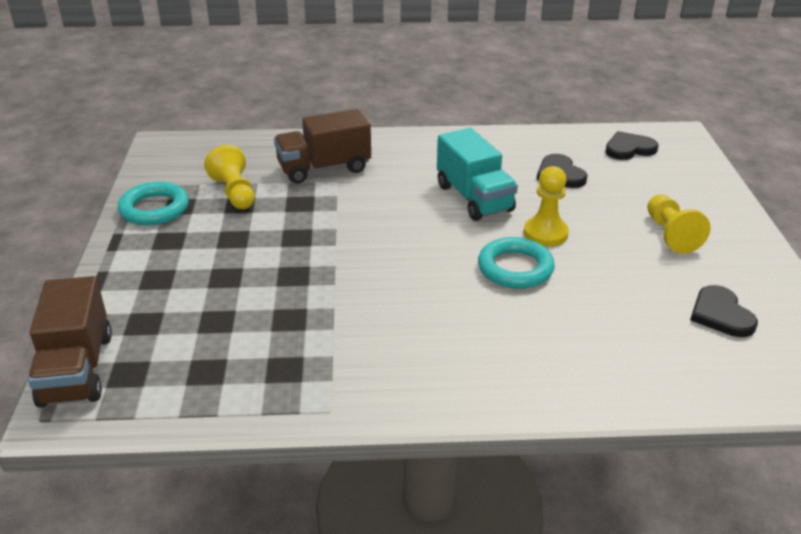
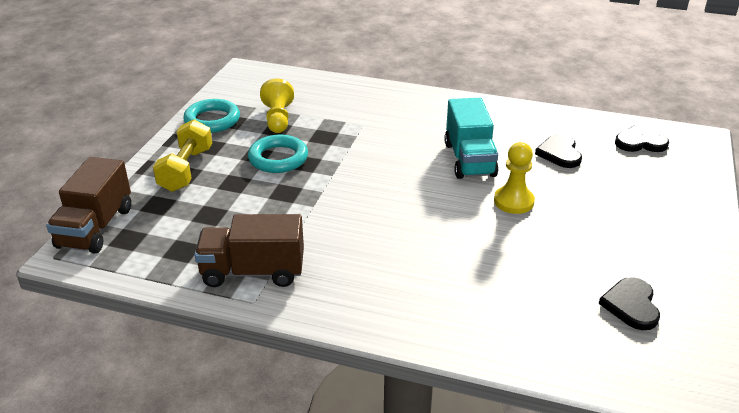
camera: 20 degrees right, 0 degrees up
(155, 273) = (186, 169): none -> yellow dumbbell
(324, 168) = (359, 112): brown truck -> brown truck (253, 272)
(515, 268) = (468, 225): turquoise ring -> turquoise ring (278, 158)
(670, 234) = (629, 226): yellow pawn -> none

